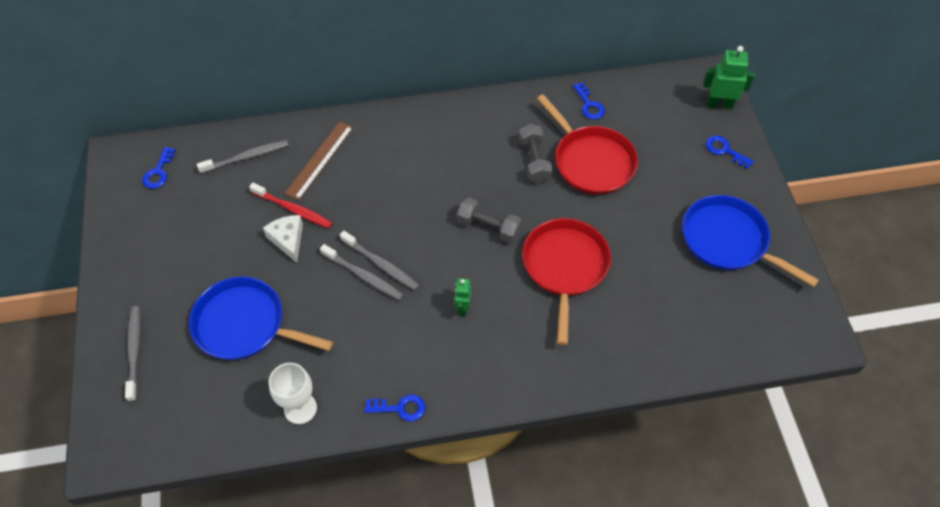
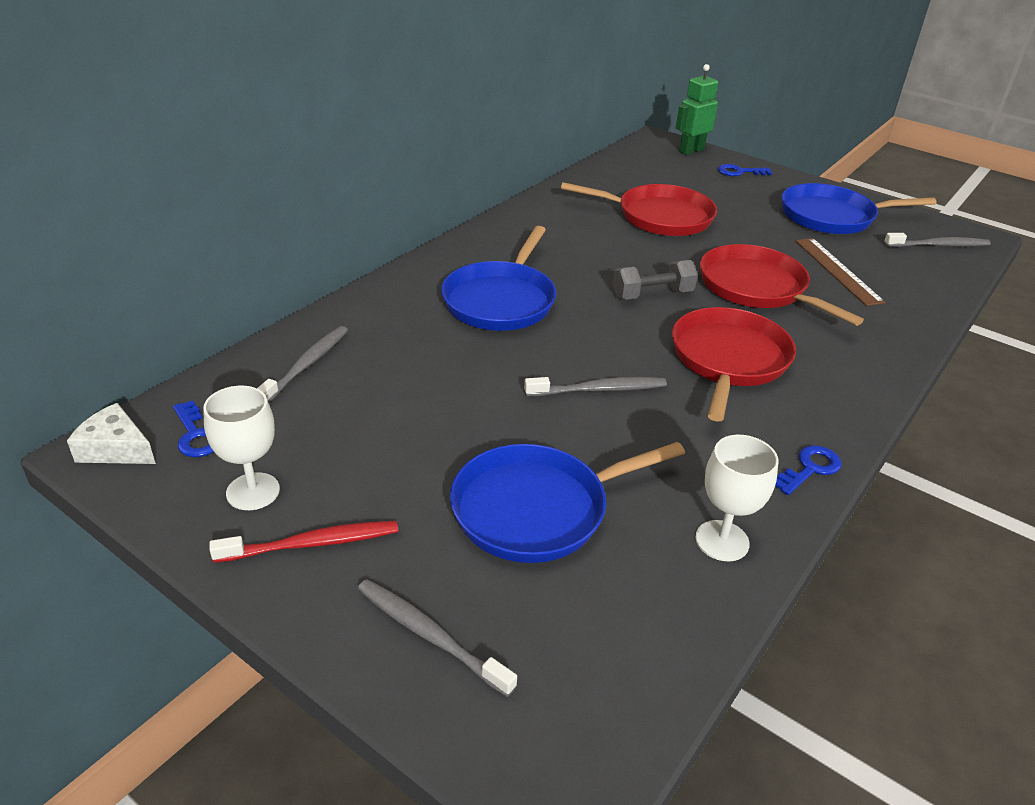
camera: 45 degrees left, 20 degrees down
(148, 223) = (253, 491): none -> white goblet
(288, 239) = (468, 406): white cheese -> white cheese (115, 448)
(293, 209) = (435, 379): red toothbrush -> red toothbrush (312, 543)
(320, 160) = (403, 327): brown ruler -> brown ruler (838, 270)
(381, 264) = (601, 371): grey toothbrush -> grey toothbrush (939, 245)
(394, 173) = (501, 300): none -> blue pan
(462, 308) = (728, 360): green robot -> red pan
(534, 161) = (614, 236): grey dumbbell -> none
(589, 105) = (598, 186): blue key -> none

